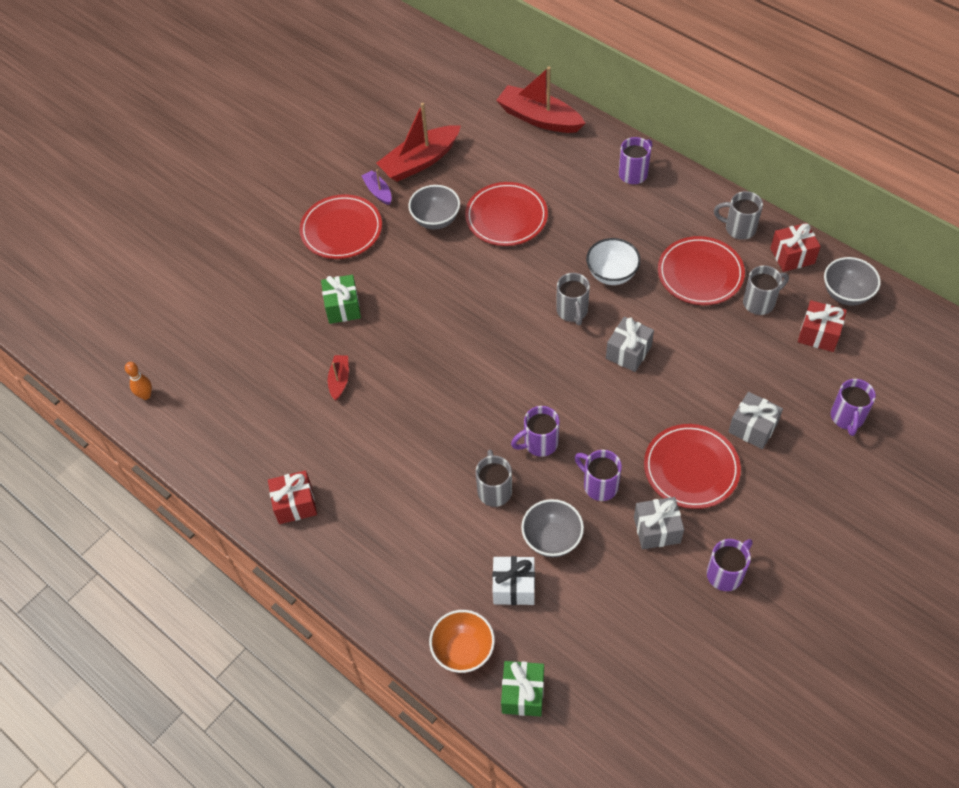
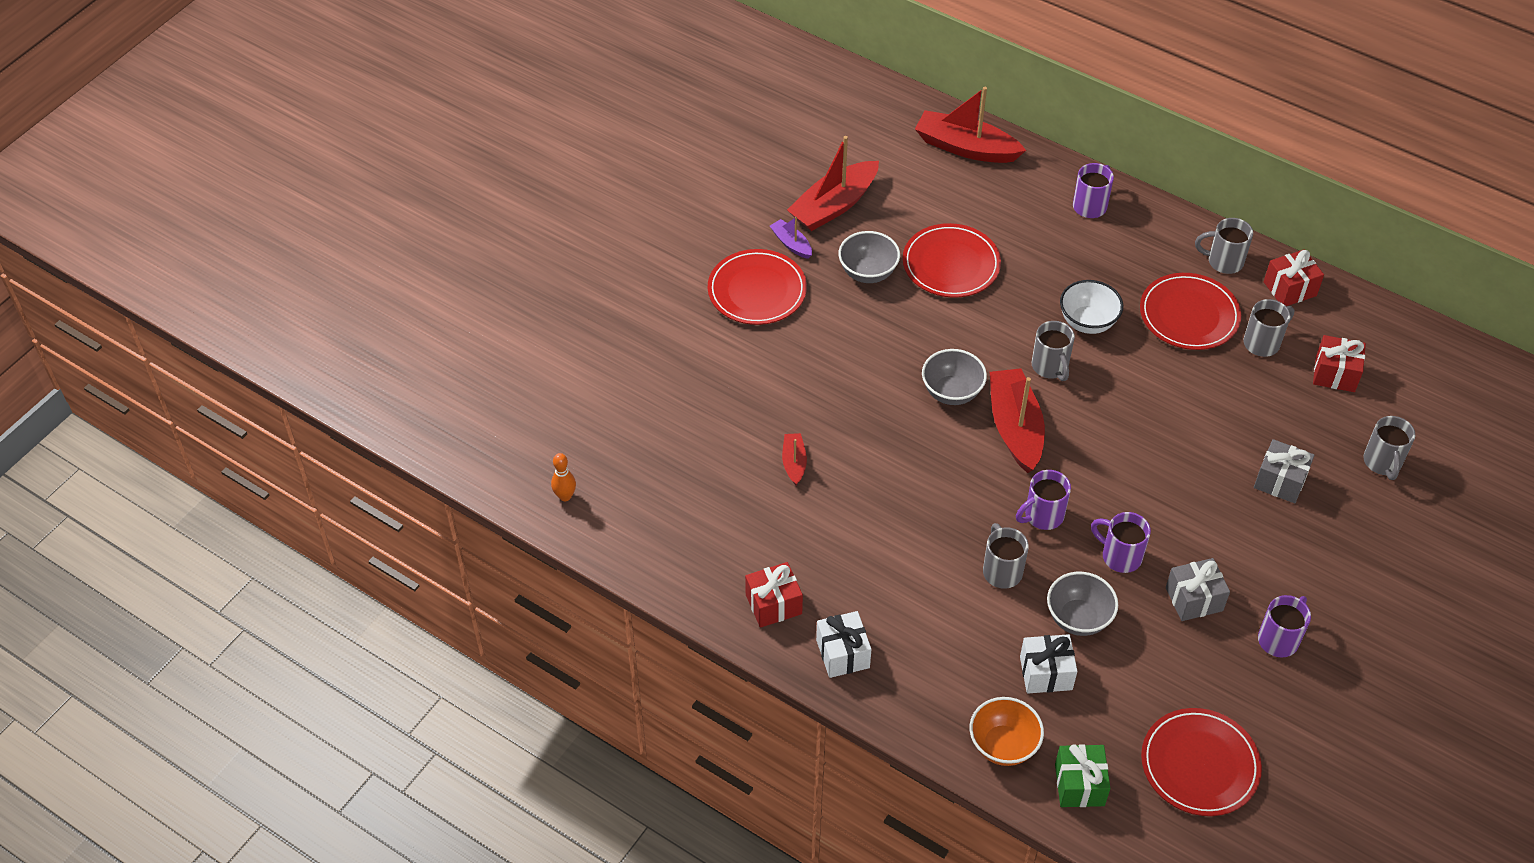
camera: 10 degrees left, 5 degrees down
(343, 307) = (779, 380): green gift -> none
(343, 554) = (842, 654): none -> white gift
(531, 363) = (1015, 428): none -> red boat
(628, 352) = (1124, 408): grey gift -> none
(691, 468) = (1219, 530): red plate -> red plate (1199, 765)
(846, 294) = (1358, 327): grey bowl -> grey bowl (951, 392)
(847, 418) = (1382, 463): purple mug -> grey mug

